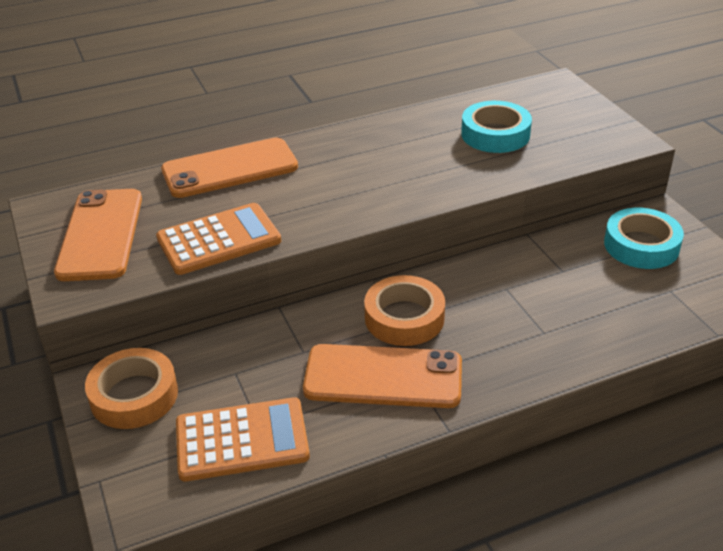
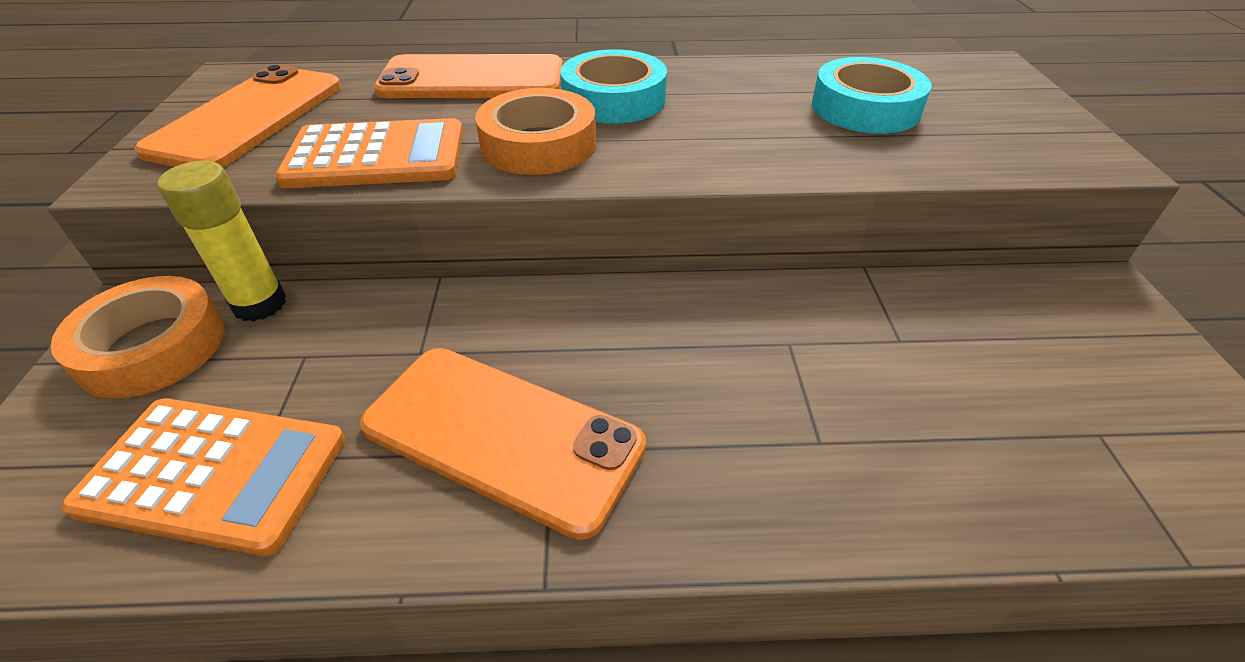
camera: 20 degrees right, 5 degrees up
(178, 354) = (260, 304): none -> yellow glue stick
(404, 318) = (600, 344): orange tape -> orange tape (538, 144)
(641, 245) = (1061, 335): turquoise tape -> turquoise tape (614, 99)

